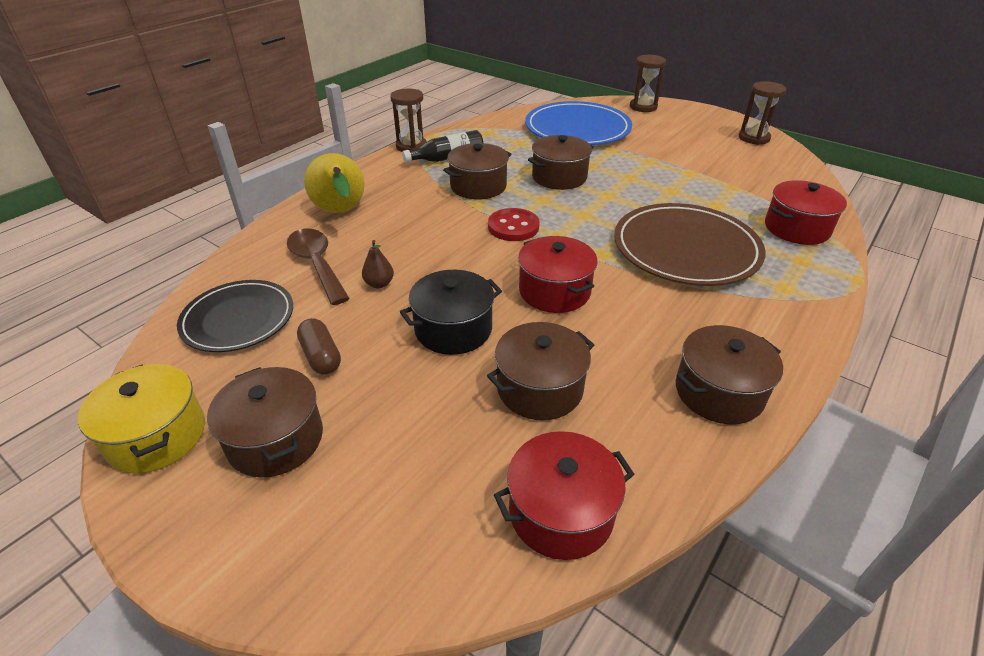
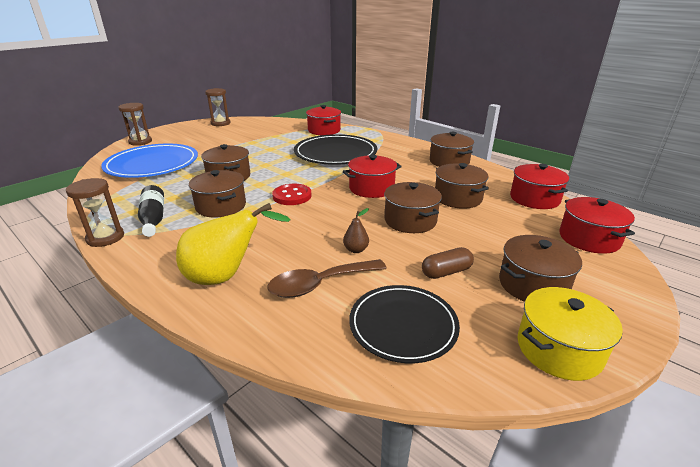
camera: 85 degrees left, 10 degrees down
(394, 563) = (589, 239): none -> red pot
(453, 329) = (410, 220): black pot -> brown pot
(686, 249) = (335, 153): brown plate -> black plate

